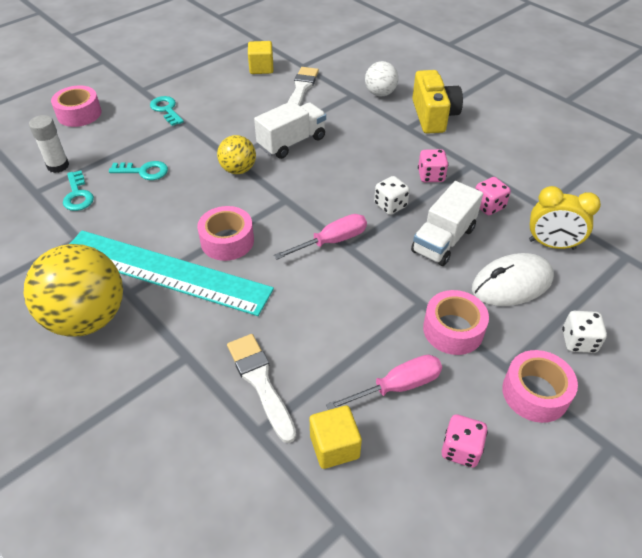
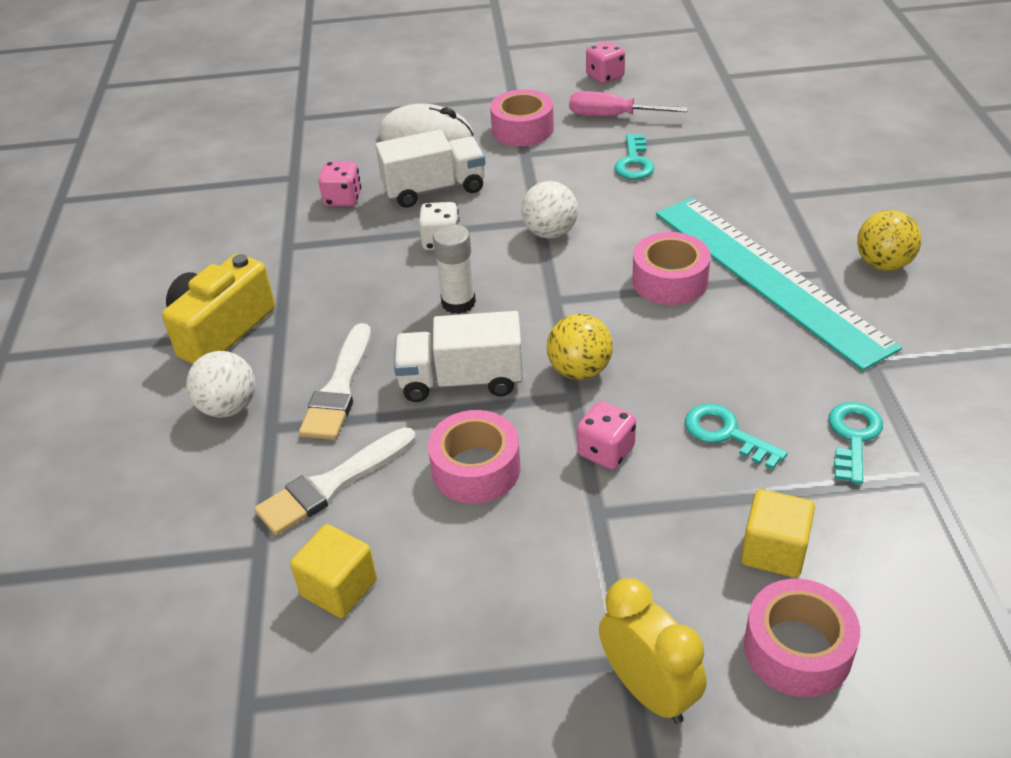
camera: 140 degrees left, 5 degrees down
(58, 166) = (875, 517): white glue stick -> white glue stick (458, 302)
(87, 318) = (883, 264): yellow ball -> yellow ball, size x0.54
(166, 109) = (610, 563): turquoise key -> turquoise key (634, 162)
(260, 382) = (727, 156): white brush -> white brush (339, 388)
(331, 241) = (550, 233): pink screwdriver -> white ball
(334, 446) = (697, 106): yellow cube -> yellow cube (774, 551)
(431, 176) = (350, 253): pink dice -> pink dice (606, 451)
(535, 393) = (513, 80): pink tape -> pink tape (476, 469)
(551, 244) = (343, 148): yellow clock -> yellow clock (648, 690)
(578, 341) = (436, 90): white dice -> none

